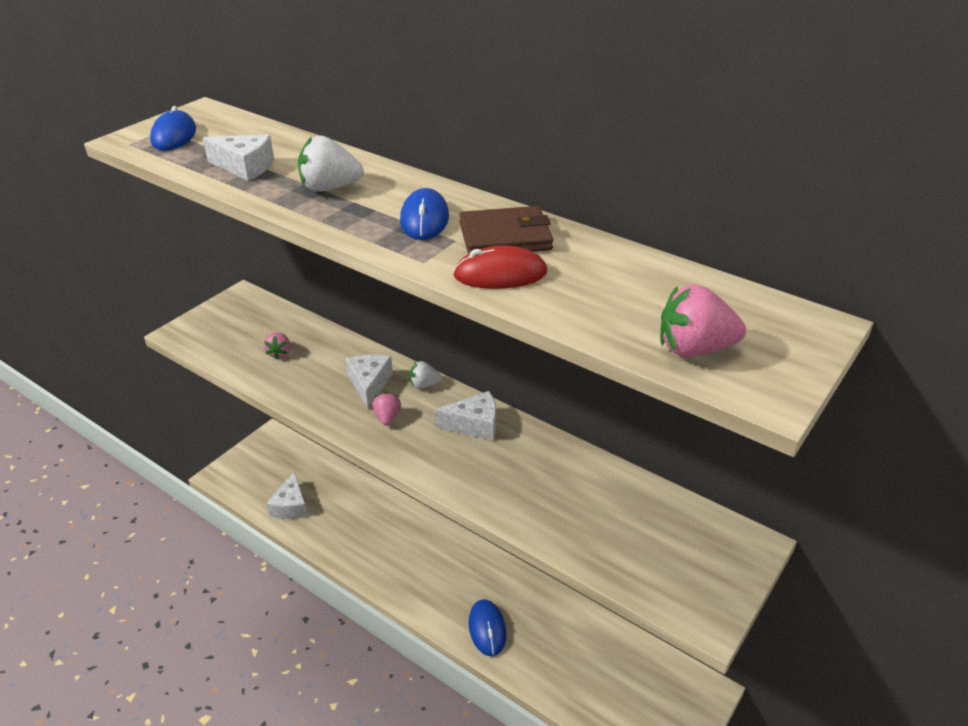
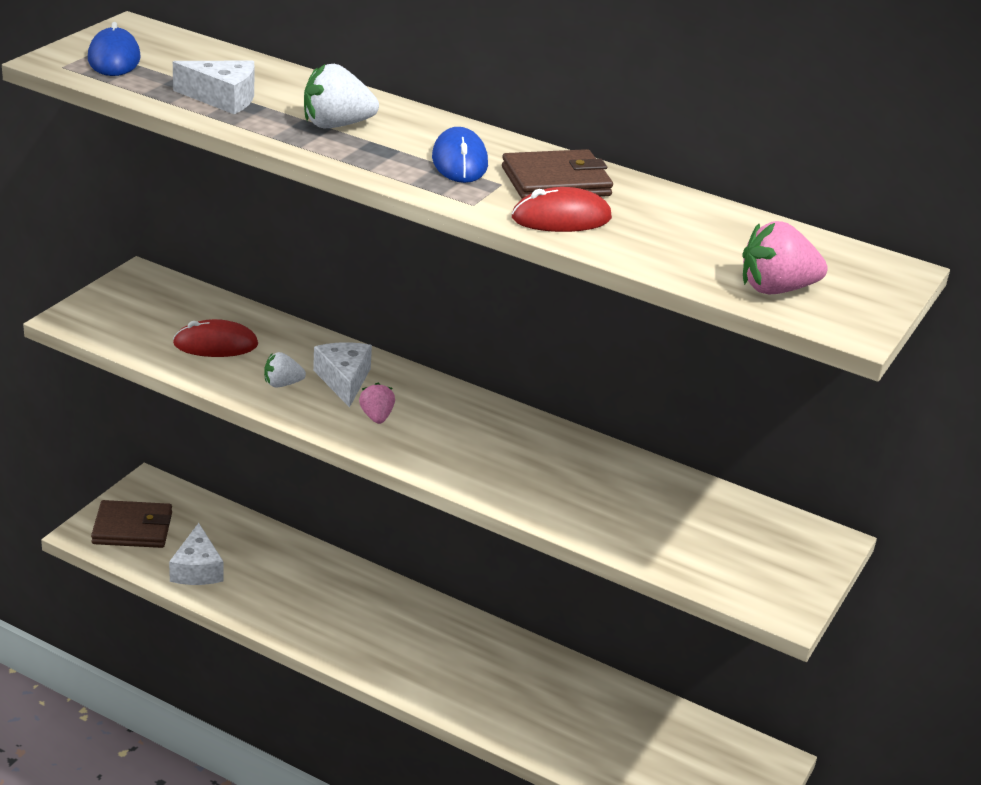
camera: 10 degrees left, 5 degrees down
(252, 471) = (132, 528): none -> brown wallet
(279, 353) = (215, 344): pink strawberry -> red mouse
(424, 385) = (414, 381): white strawberry -> white strawberry (282, 384)
(474, 425) = (486, 424): white cheese -> none
(487, 629) = (489, 703): blue mouse -> none

